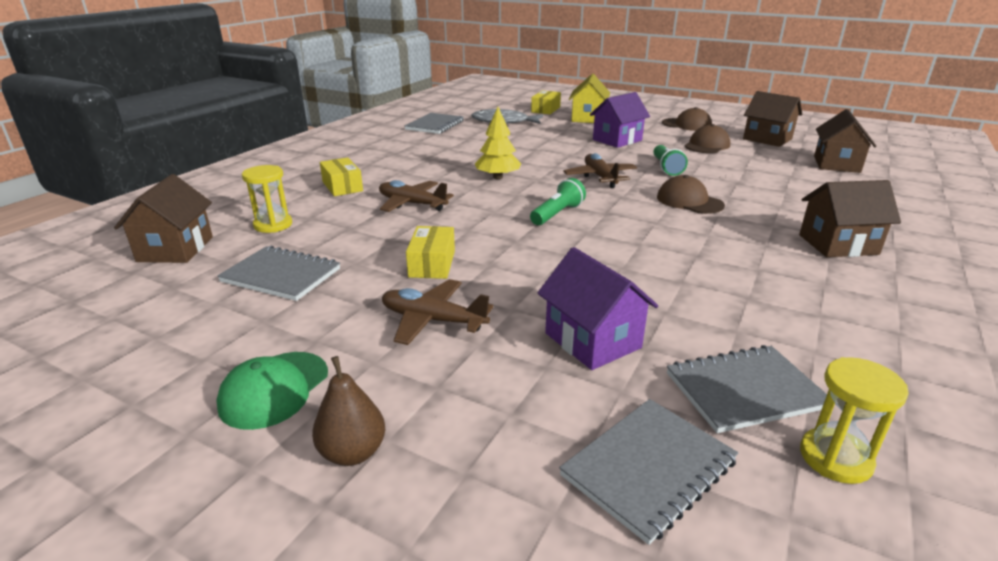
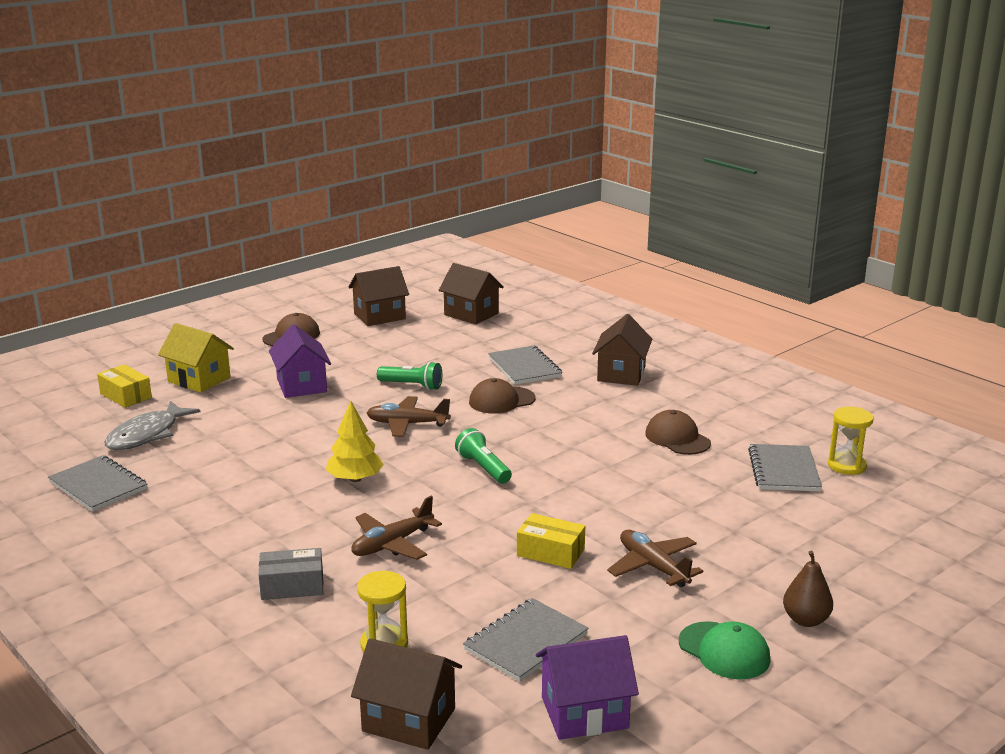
camera: 70 degrees left, 5 degrees down
(342, 186) = (292, 586): yellow box -> grey box
(433, 320) = (653, 566): brown plane -> brown plane turned 105 degrees clockwise
(592, 340) = (710, 505): purple house -> purple house (584, 713)
(648, 468) = (843, 521): grey notebook -> grey notebook (524, 367)
(707, 145) = (368, 348): brown cap -> brown cap (677, 438)

